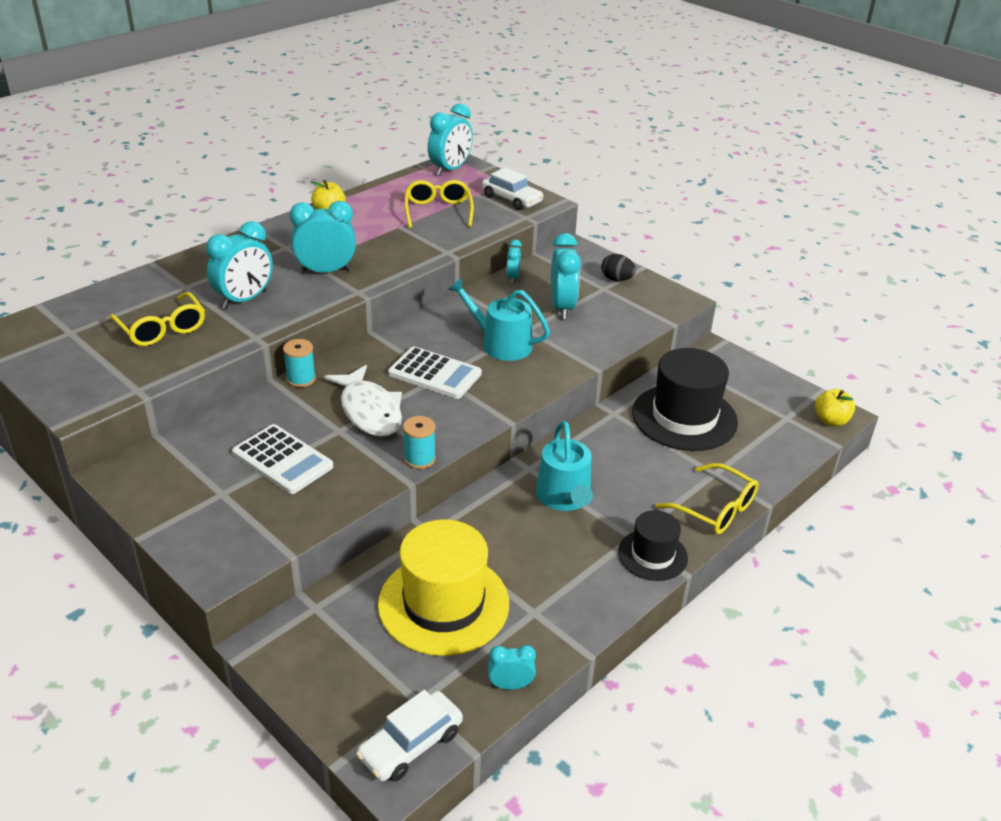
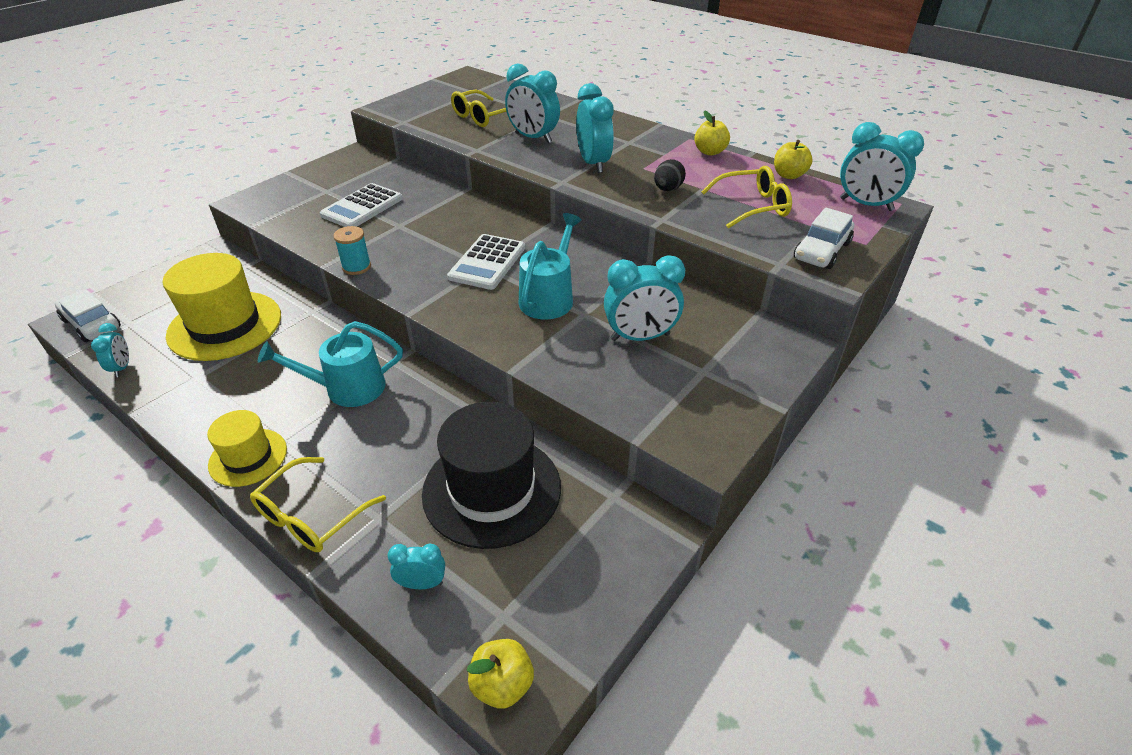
camera: 85 degrees right, 5 degrees up
(301, 379) = (471, 200): turquoise spool -> none
(369, 411) = (426, 236): white fish -> none
(390, 187) = (788, 175): none -> yellow apple
(513, 278) = (693, 296): turquoise clock -> turquoise clock (422, 583)
(616, 279) = (733, 382): black egg -> black egg (667, 189)
(652, 555) = (248, 457): black hat -> yellow hat

